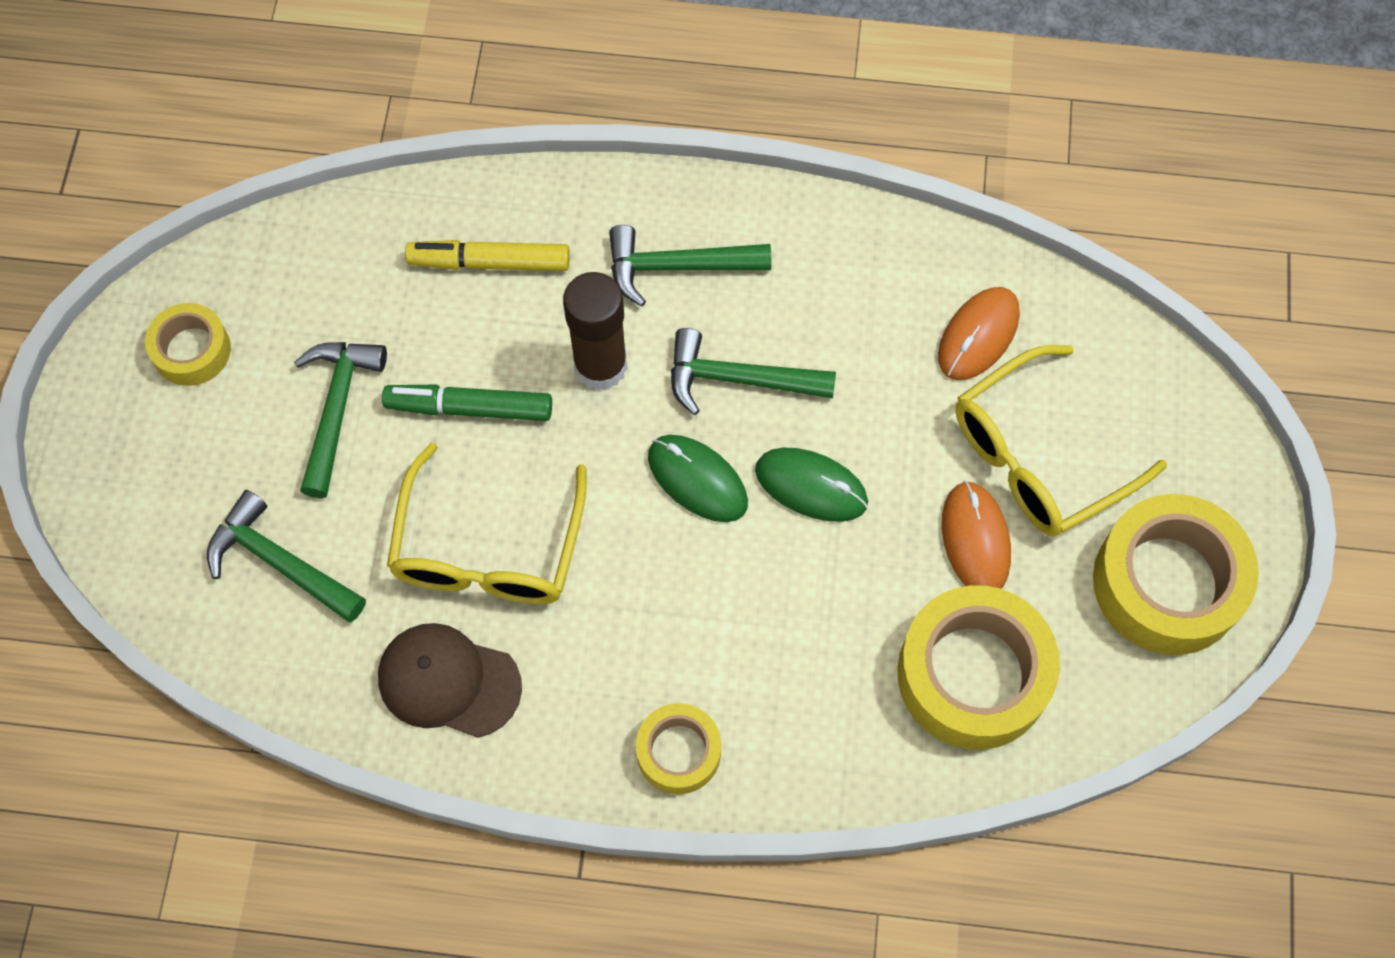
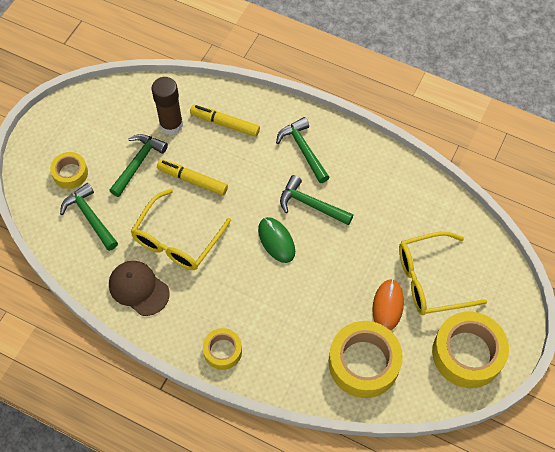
camera: 20 degrees right, 5 degrees down
(192, 350) = (89, 121): yellow tape -> yellow tape (70, 173)
(470, 408) = (193, 180): green marker -> yellow marker
(600, 366) = (254, 180): brown glue stick -> brown glue stick (171, 125)
(677, 266) = (303, 150): green hammer -> green hammer turned 45 degrees clockwise
(811, 486) = (324, 259): green mouse -> none
(978, 335) = (423, 220): orange mouse -> none

